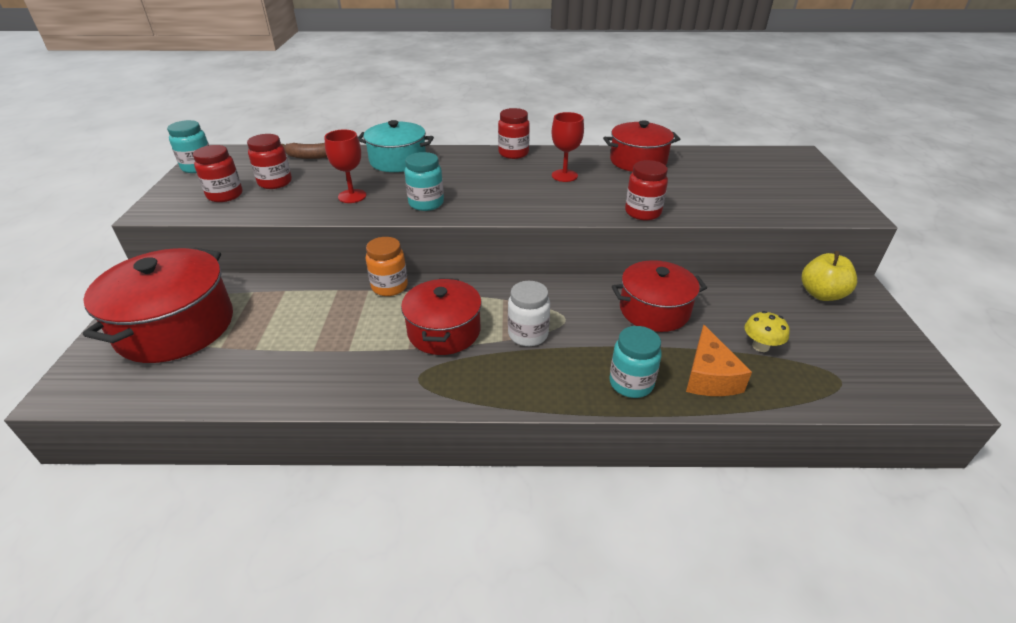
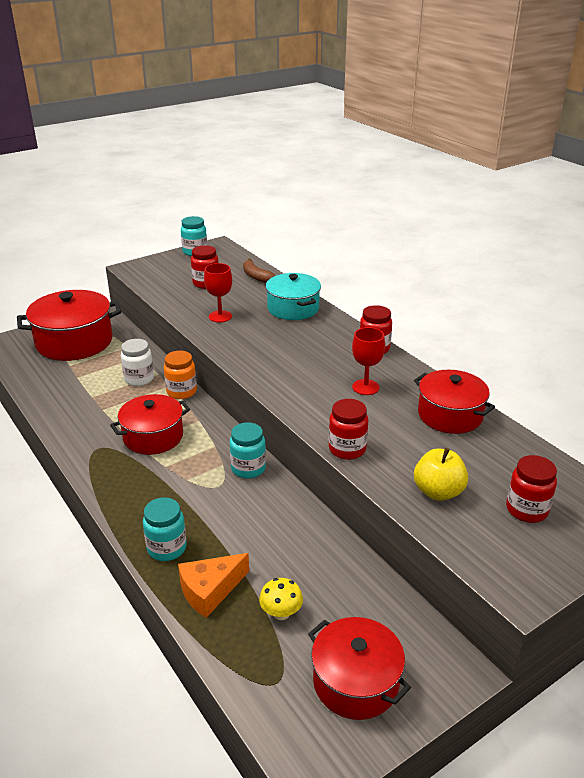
camera: 55 degrees right, 5 degrees down
(225, 195) = (171, 277): red jar -> red jar (526, 510)
(426, 203) = (243, 347): turquoise jar -> turquoise jar (248, 468)
(528, 334) = (182, 475): white jar -> white jar (139, 379)
(654, 310) = (275, 530): red pot -> red pot (356, 682)
(821, 294) = (417, 640): yellow apple -> yellow apple (438, 492)

